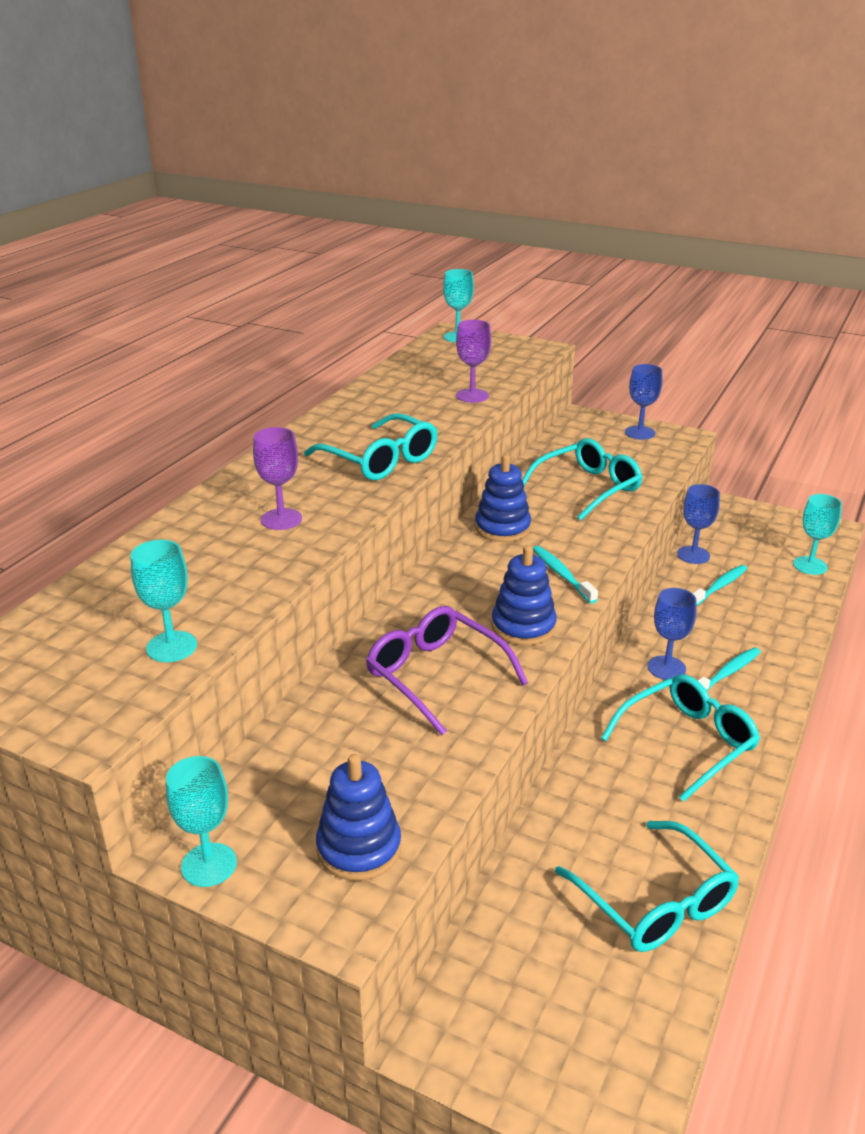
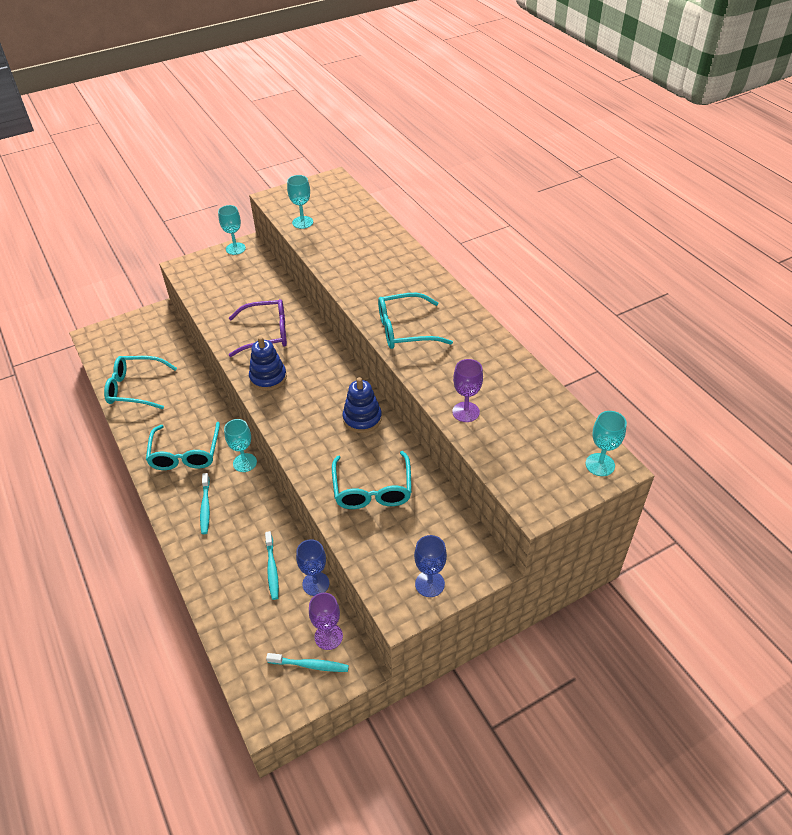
camera: 125 degrees right, 15 degrees up
(281, 519) = (372, 275): purple goblet -> purple goblet (328, 636)
(359, 848) = (204, 279): blue stacking toy -> none
(562, 575) = (293, 417): turquoise toothbrush -> turquoise toothbrush (310, 665)
(666, 668) = (235, 484): blue goblet -> none
(810, 565) = (242, 648): turquoise goblet -> turquoise goblet (245, 462)

